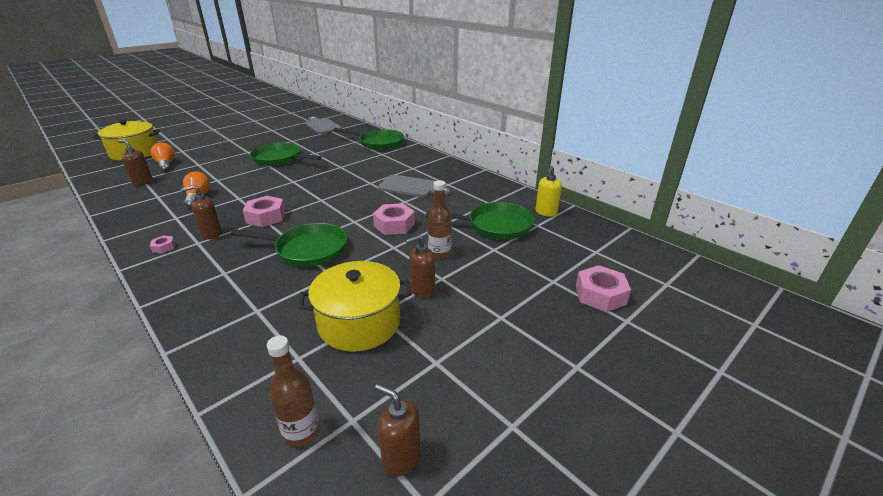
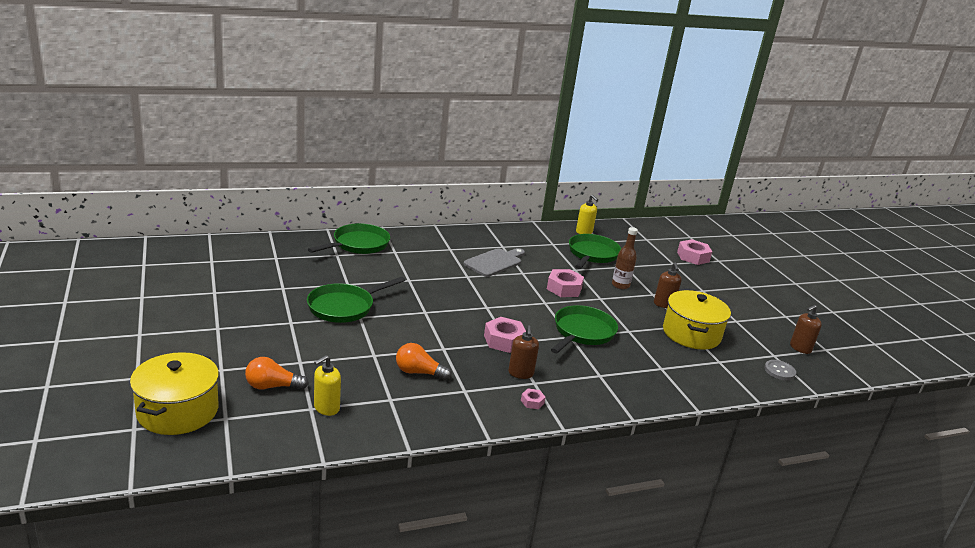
camera: 70 degrees left, 5 degrees down
(142, 182) = (326, 408): brown soap dispenser -> yellow soap dispenser
(301, 432) = (779, 371): brown bottle -> grey button
(322, 126) = (247, 258): grey cutting board -> none

